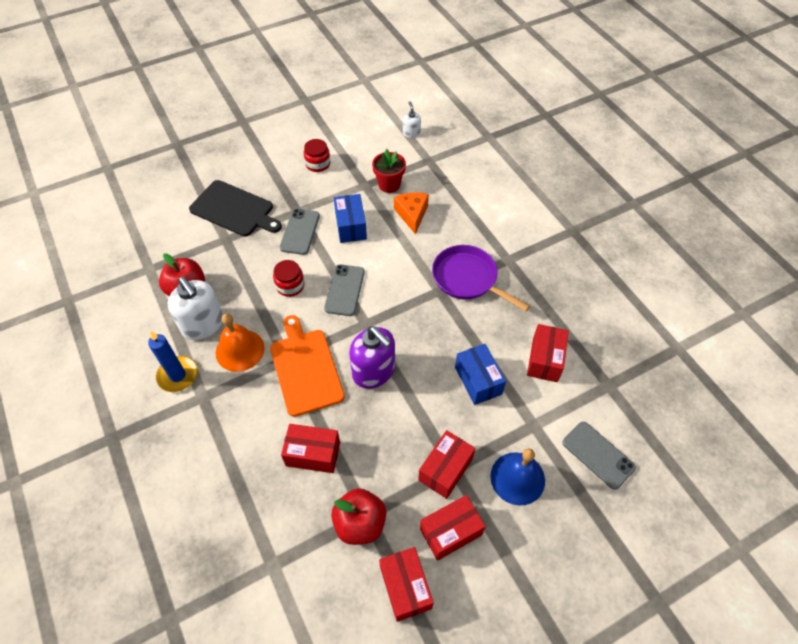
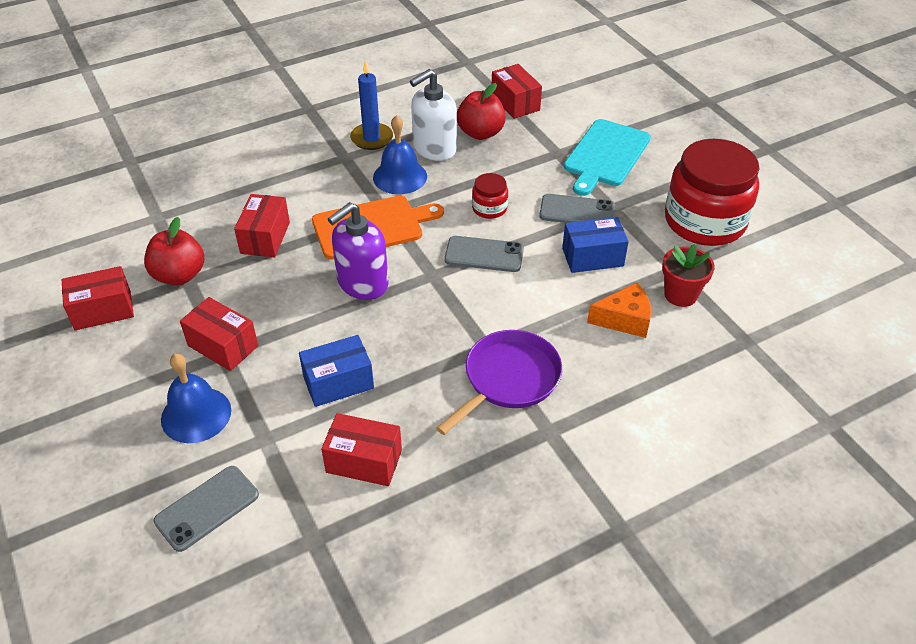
camera: 90 degrees right, 10 degrees down
(234, 210) = (605, 155): black cutting board -> turquoise cutting board
(240, 350) = (400, 177): orange bell -> blue bell
(318, 164) = (704, 221): red jar -> red jar, size x2.27
(411, 133) = (803, 320): white soap dispenser -> none
(450, 532) = (149, 348): red box -> red box (515, 103)

